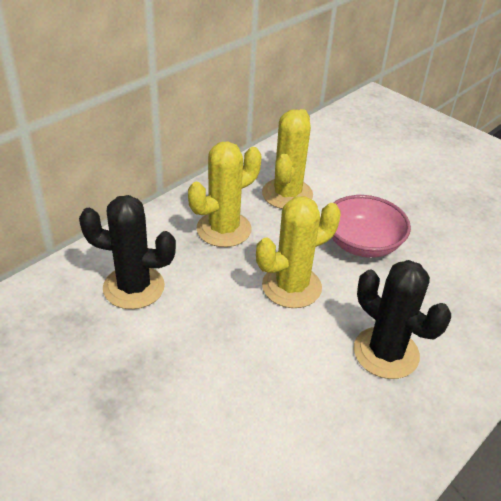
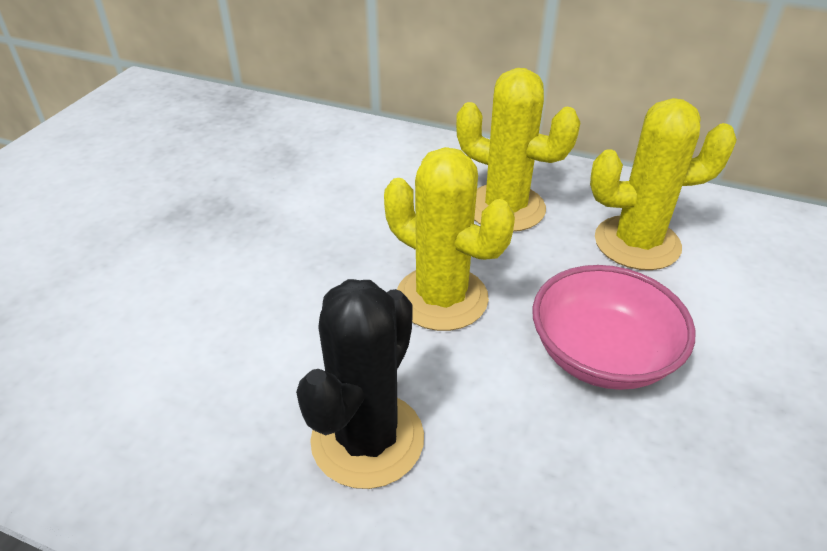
camera: 70 degrees right, 0 degrees up
(134, 287) = (353, 175): black cactus -> none

